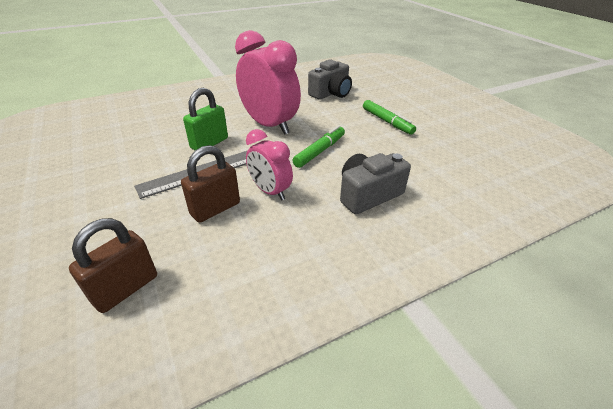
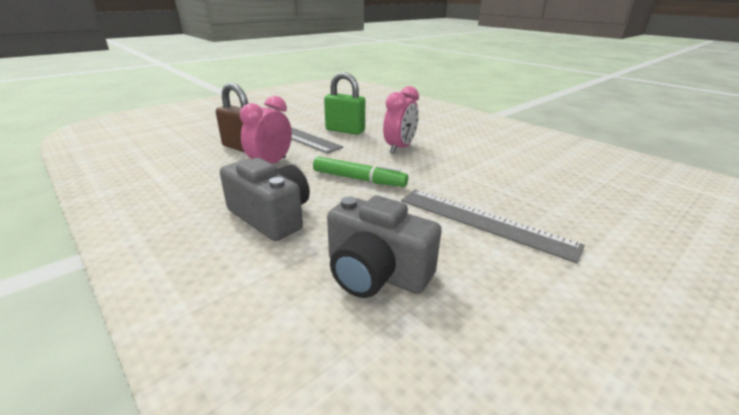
camera: 75 degrees right, 10 degrees down
(125, 288) = (158, 138): brown padlock -> none
(269, 125) = (400, 148): pink clock -> pink clock, size x0.57
(331, 93) = (529, 171): grey camera -> grey camera (376, 273)
(387, 122) = (484, 222): green marker -> grey ruler

